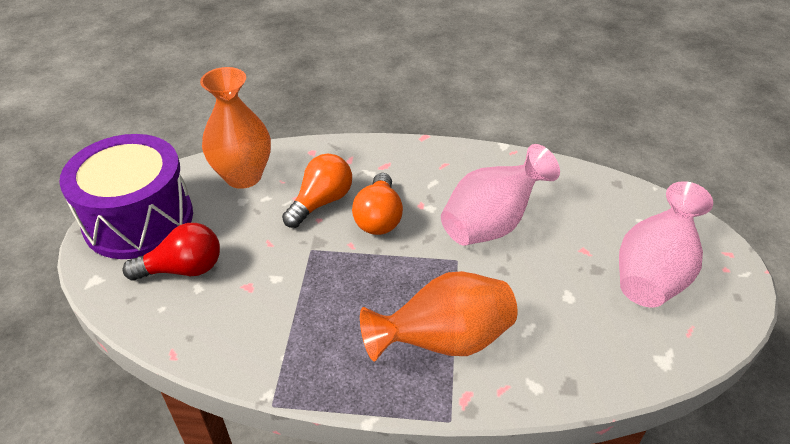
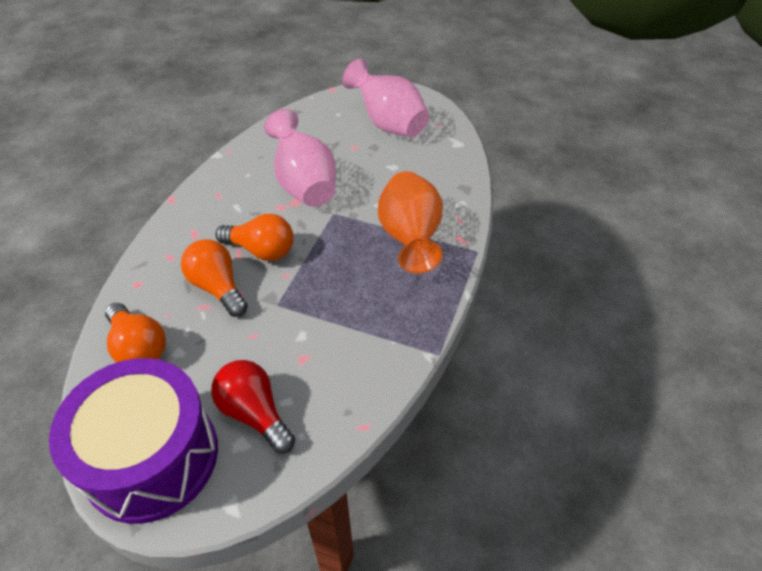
camera: 75 degrees left, 5 degrees up
(183, 269) = (255, 413): red light bulb -> red light bulb turned 45 degrees counterclockwise
(243, 176) = (138, 347): orange vase -> orange light bulb

